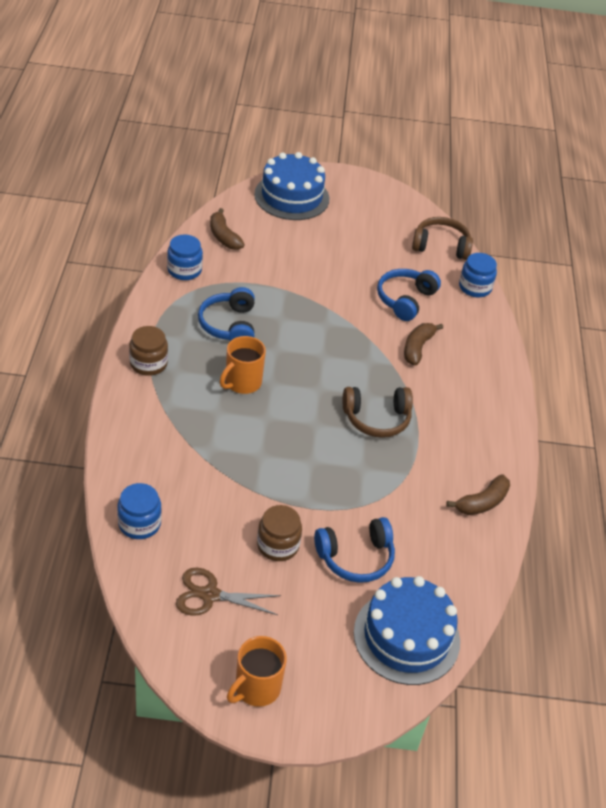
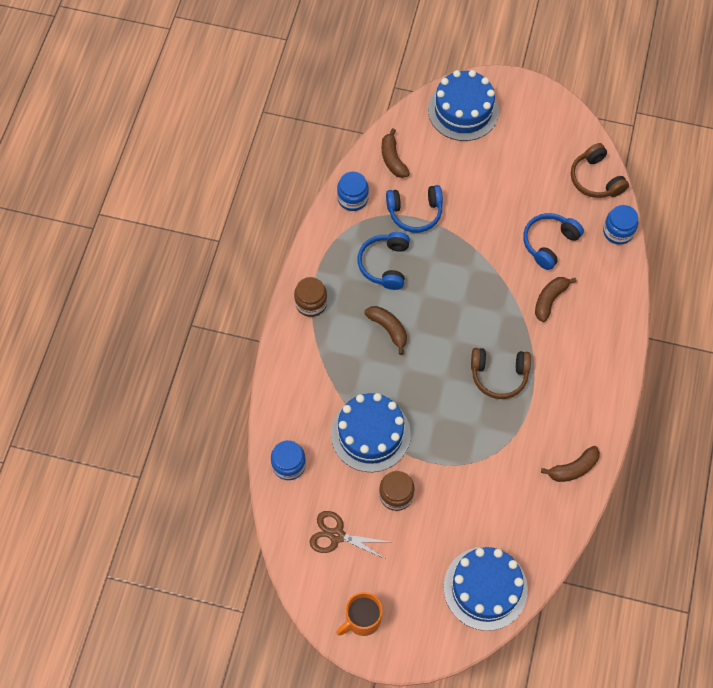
camera: 15 degrees right, 20 degrees up
(236, 485) = (370, 434): none -> blue cake
(242, 383) = (388, 329): orange mug -> brown banana
(355, 557) = (457, 512): blue headphones -> blue headphones (415, 212)
(441, 246) = (595, 179): brown headphones -> brown headphones turned 135 degrees counterclockwise

